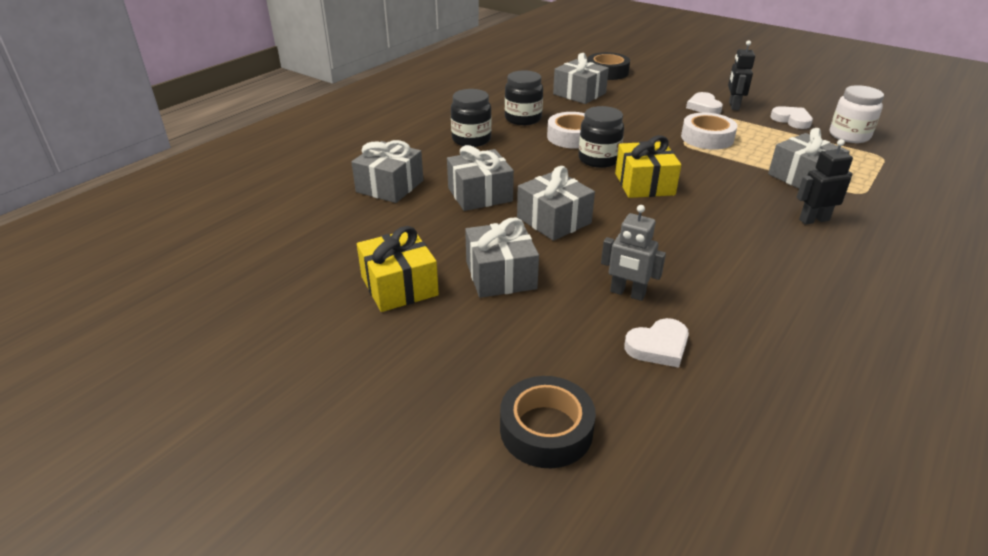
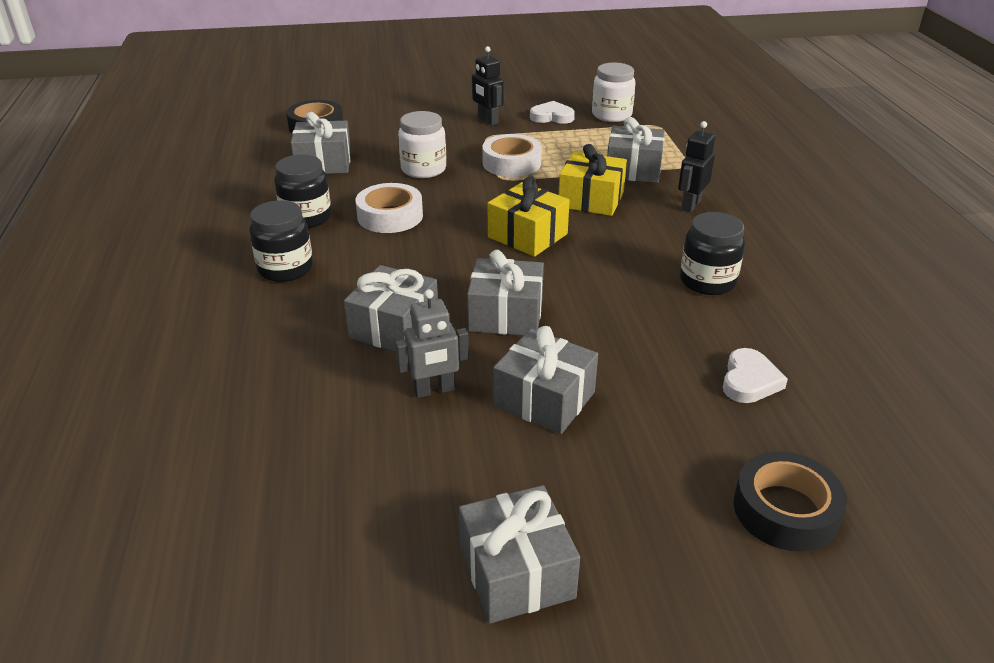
camera: 45 degrees left, 0 degrees up
(390, 186) = (277, 373): grey gift -> grey gift (516, 572)
(399, 286) = (470, 475): yellow gift -> yellow gift (591, 199)
(599, 159) = (451, 229): black jar -> black jar (707, 281)
(627, 293) = (664, 349): grey robot -> grey robot (434, 390)
(637, 119) = (423, 169): none -> white jar
(703, 107) = (464, 131): white heart -> none

